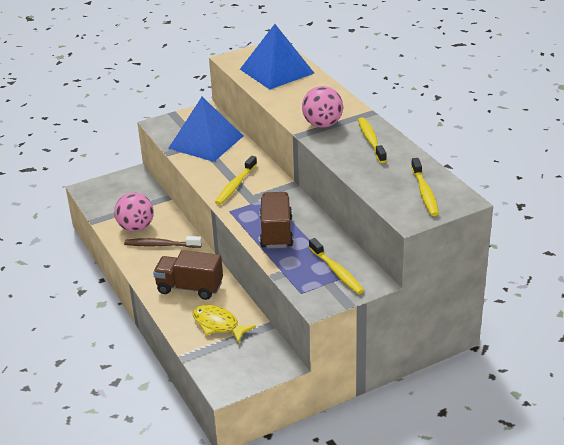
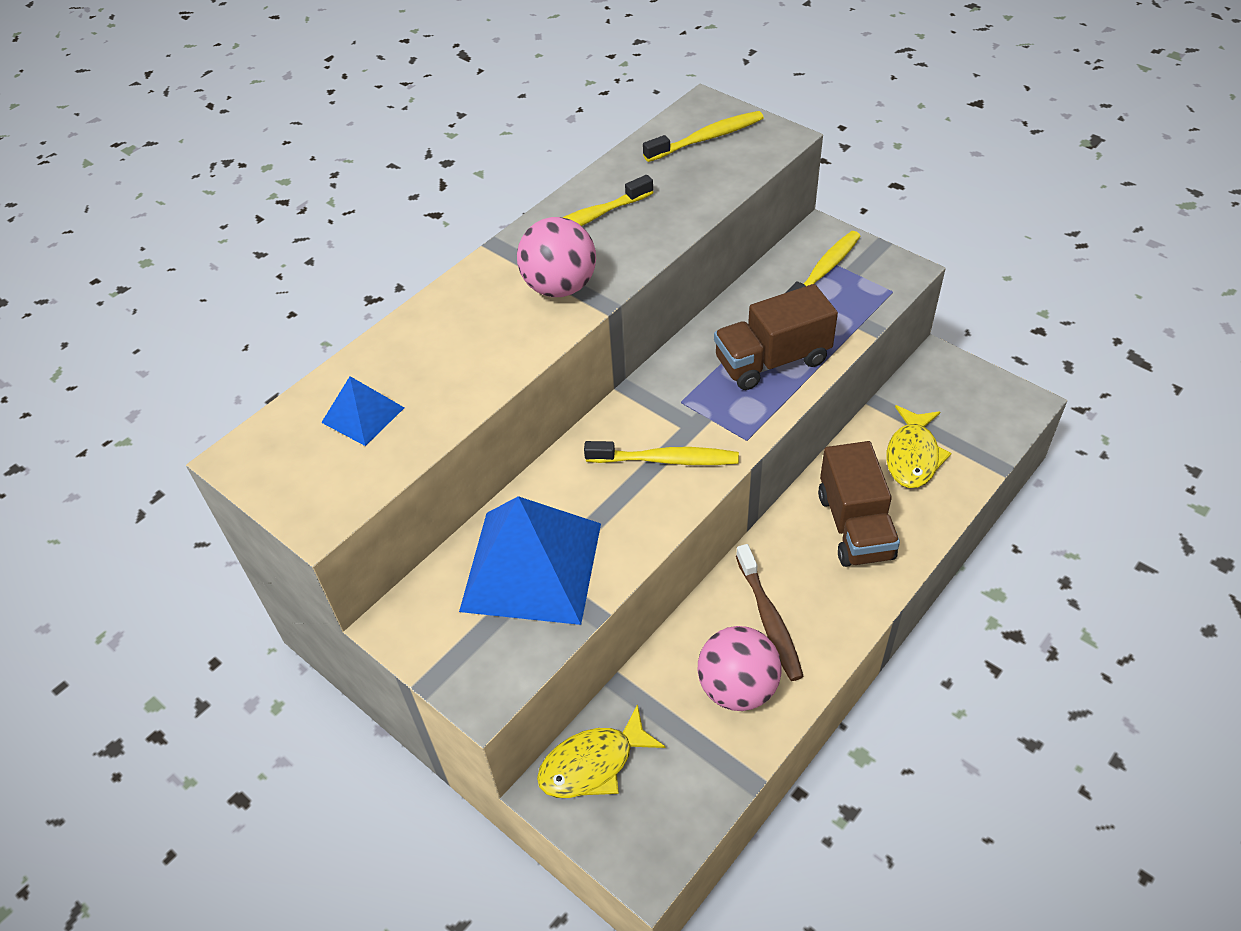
camera: 110 degrees left, 15 degrees up
(136, 185) = (593, 764): none -> yellow fish
(277, 71) = (363, 415): blue pyramid -> blue pyramid, size x0.48

